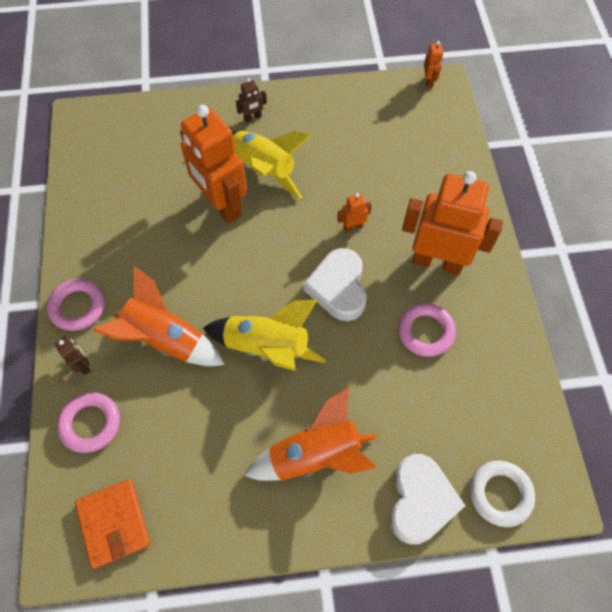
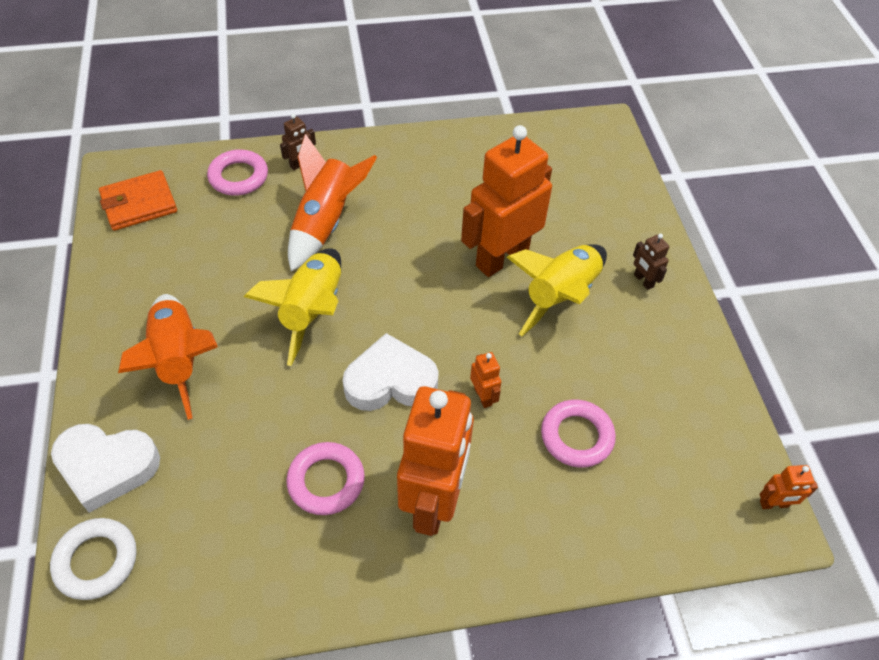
camera: 85 degrees right, 10 degrees down
(78, 307) = (364, 153): pink ring -> pink ring (576, 436)

